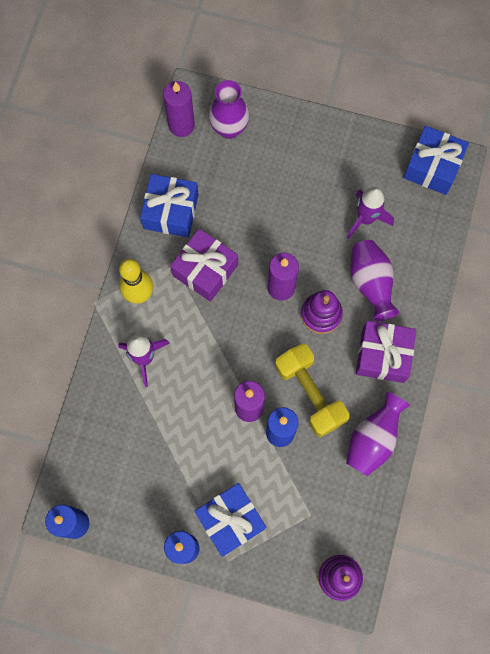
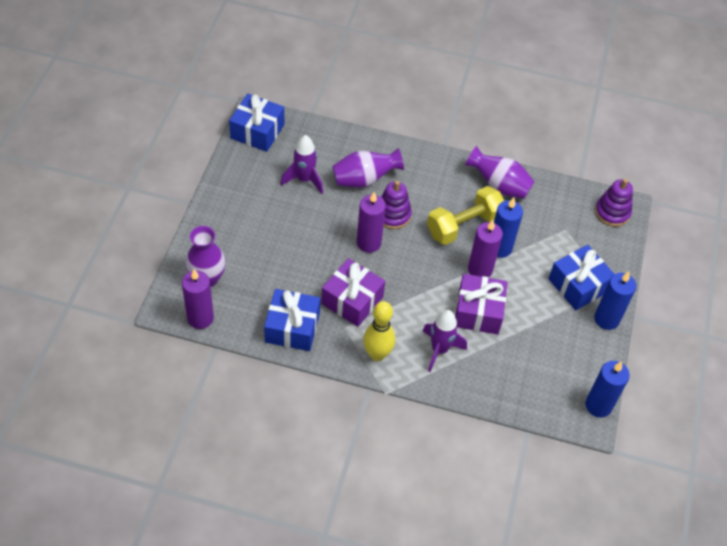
camera: 95 degrees left, 20 degrees down
(383, 355) = (427, 175): purple gift -> purple gift (478, 312)

